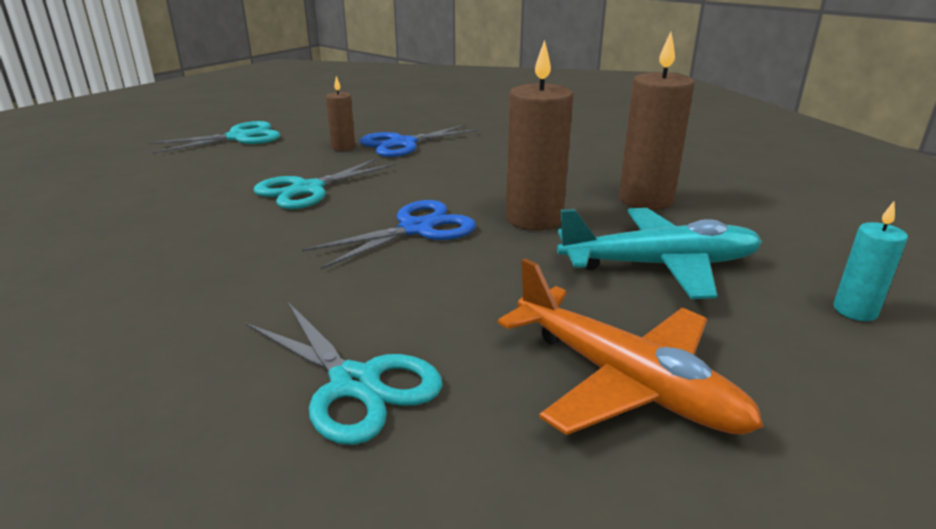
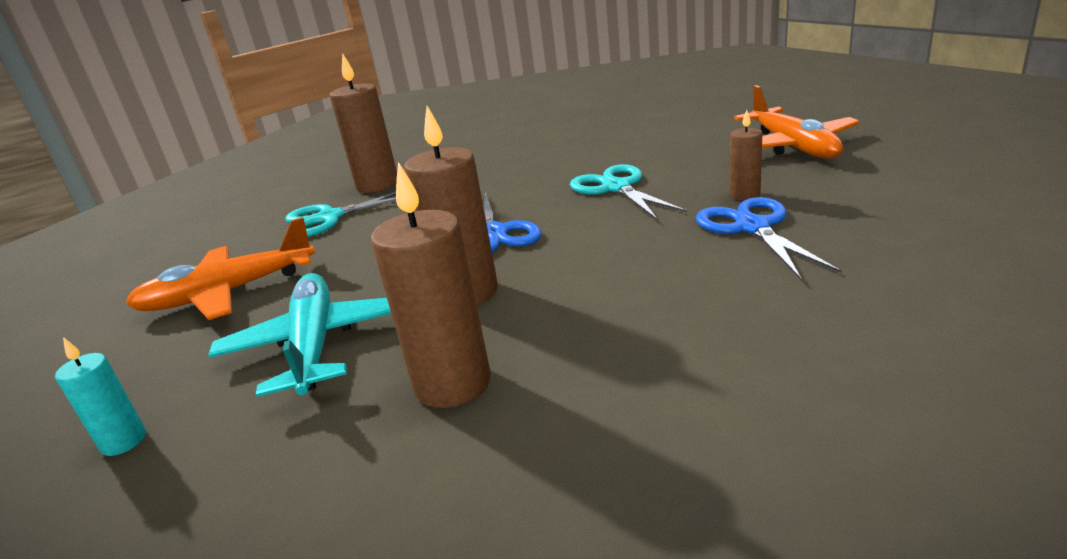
camera: 115 degrees right, 0 degrees up
(200, 380) = (377, 185): none -> brown candle
(239, 137) = (792, 146): turquoise scissors -> orange plane
(659, 265) = (315, 345): turquoise plane -> turquoise plane turned 150 degrees clockwise

